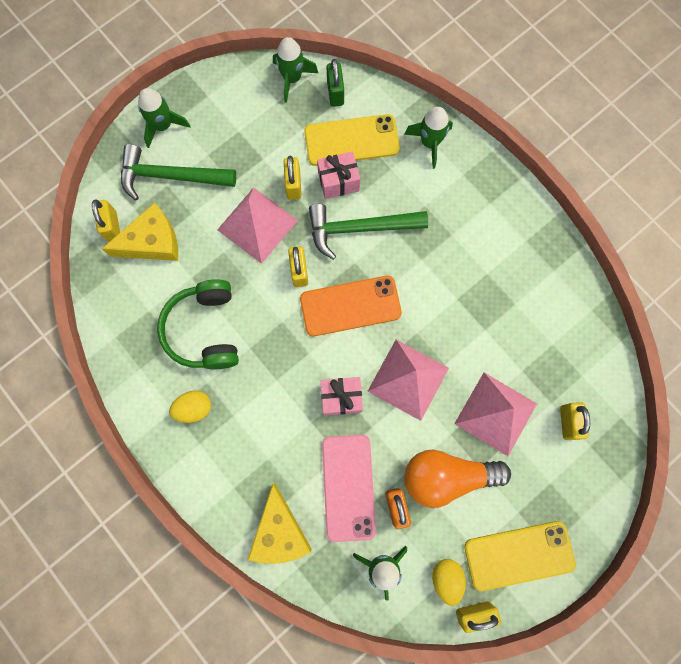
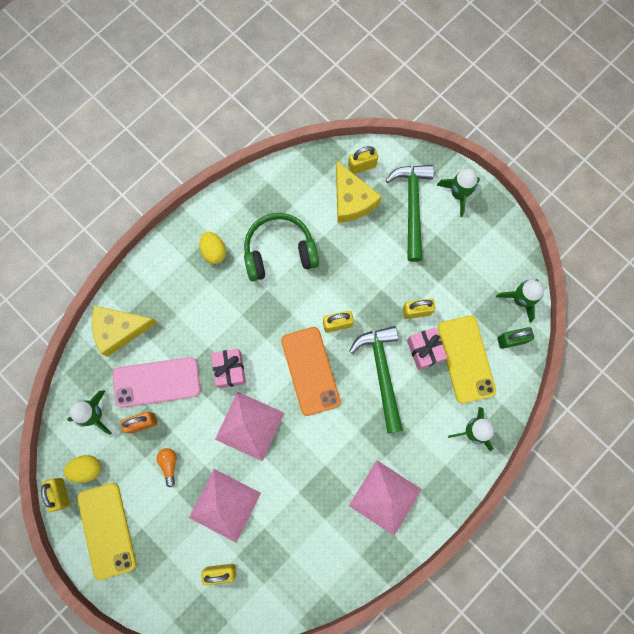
camera: 85 degrees right, 0 degrees up
(257, 225) = (376, 284): pink pyramid -> pink pyramid (385, 497)
(447, 476) = (169, 464): orange light bulb -> orange light bulb, size x0.42

